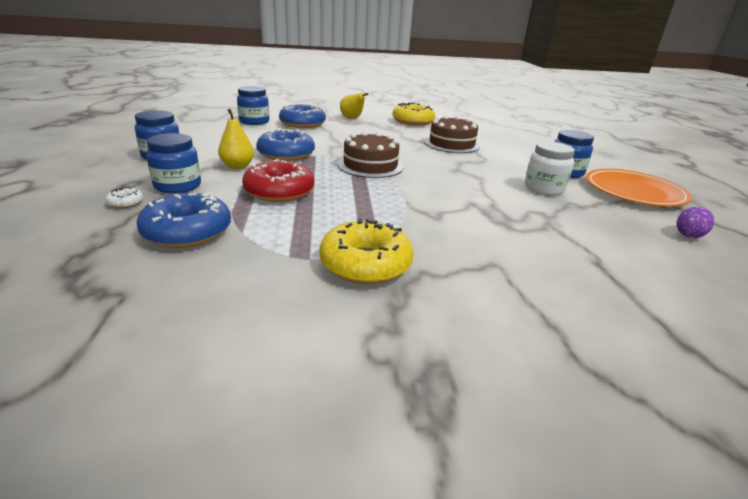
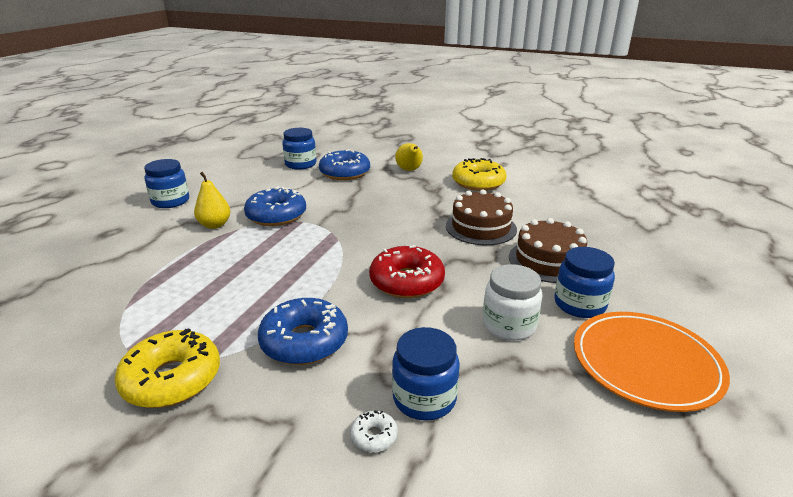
camera: 30 degrees right, 0 degrees up
(126, 203) = (84, 253): white donut -> white donut (374, 436)
(178, 186) = (141, 241): blue jar -> blue jar (424, 398)
(187, 232) = (87, 298): blue donut -> blue donut (304, 341)
(279, 191) = (211, 265): red donut -> red donut (407, 281)
(370, 166) = (340, 246): brown cake -> brown cake (548, 261)
(689, 235) = (624, 465): purple egg -> none

